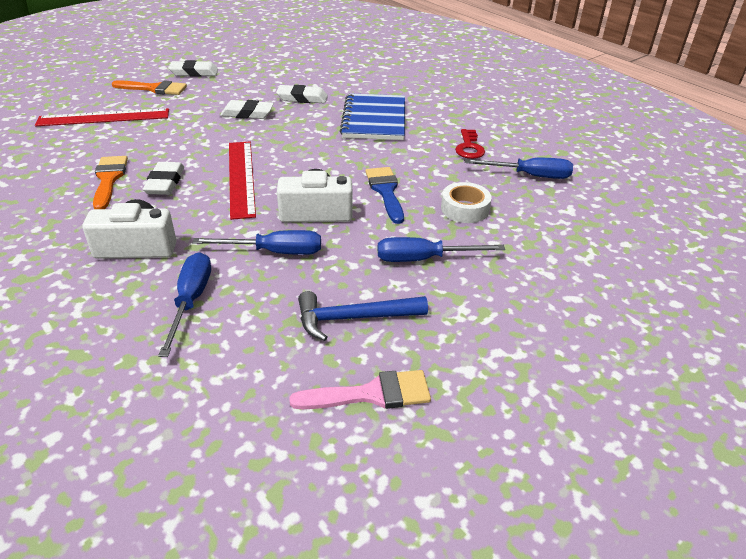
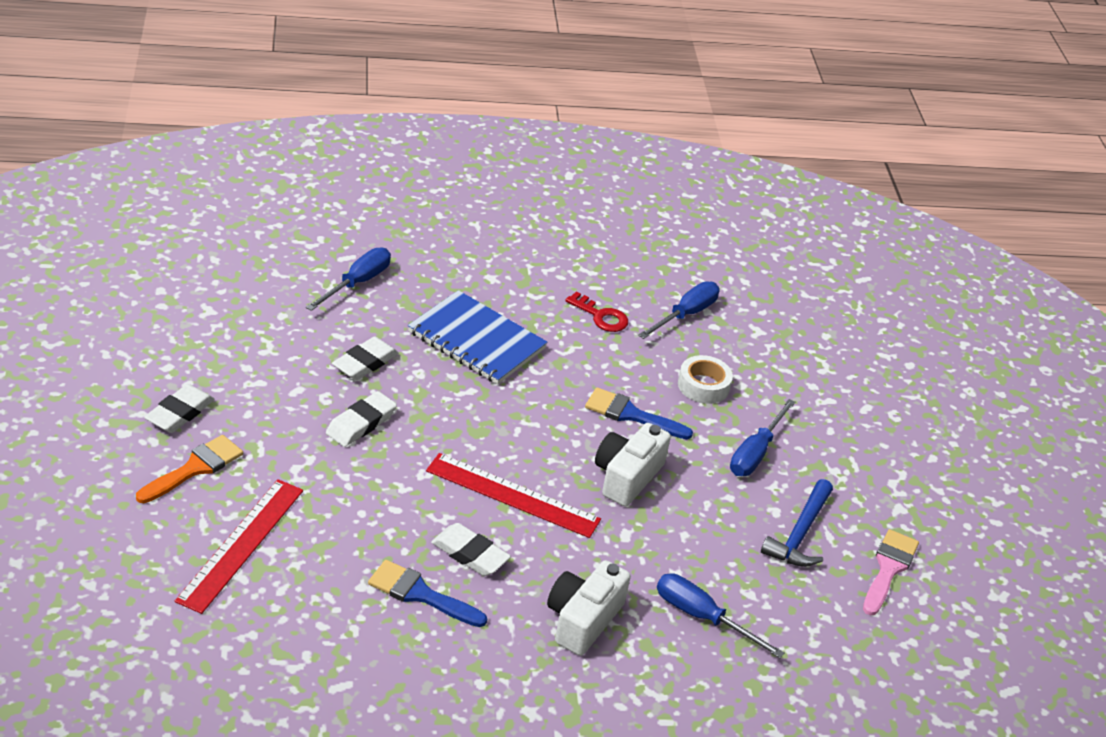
camera: 60 degrees left, 0 degrees up
(109, 179) = (420, 594): orange brush -> blue brush
(274, 252) = (670, 534): blue screwdriver -> blue screwdriver (357, 283)

